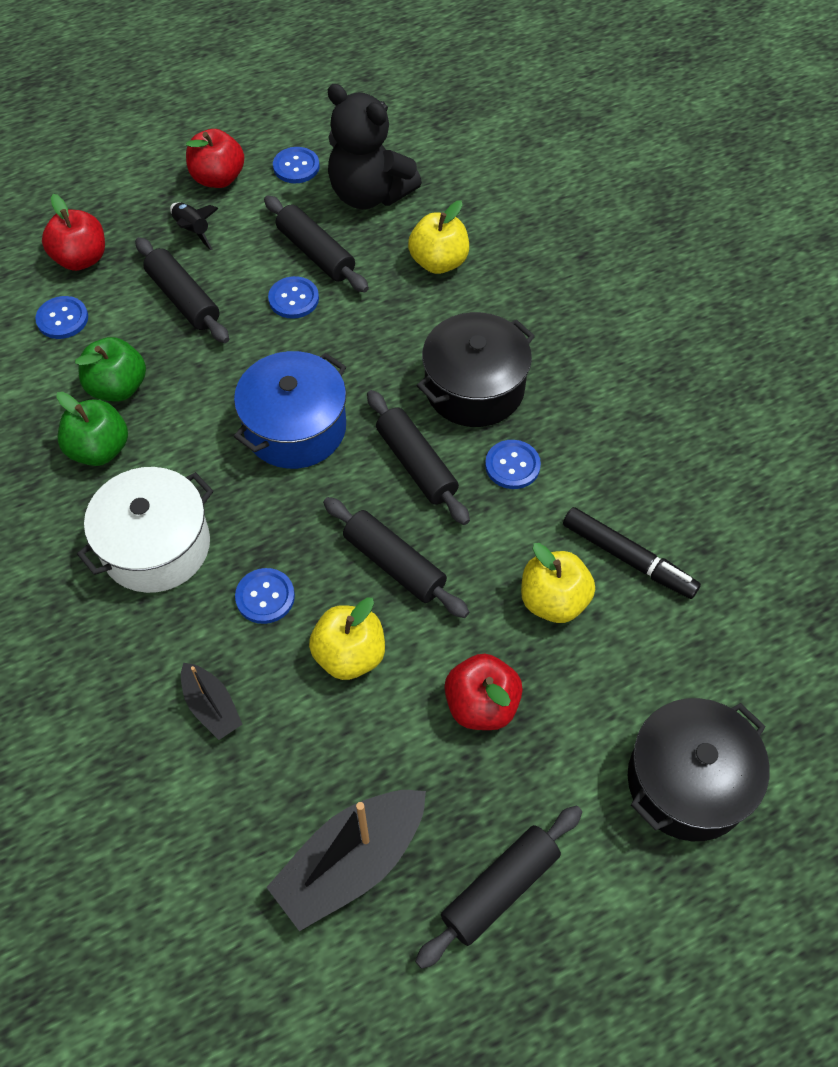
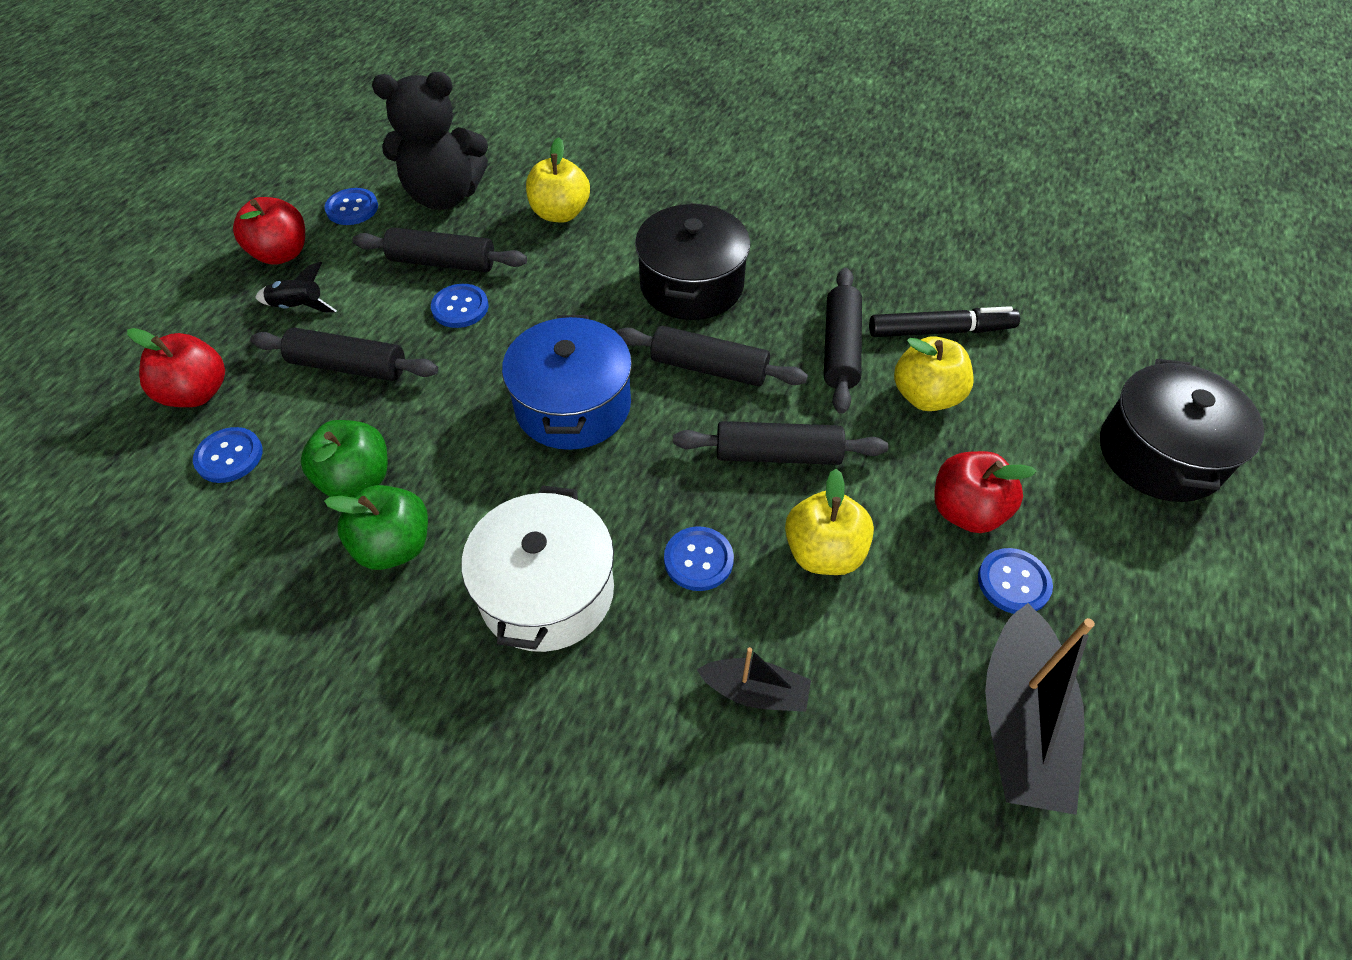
camera: 40 degrees left, 5 degrees down
(500, 889) = (1144, 640): black rolling pin -> black rolling pin (840, 348)
(512, 465) = (784, 321): blue button -> blue button (1013, 582)

